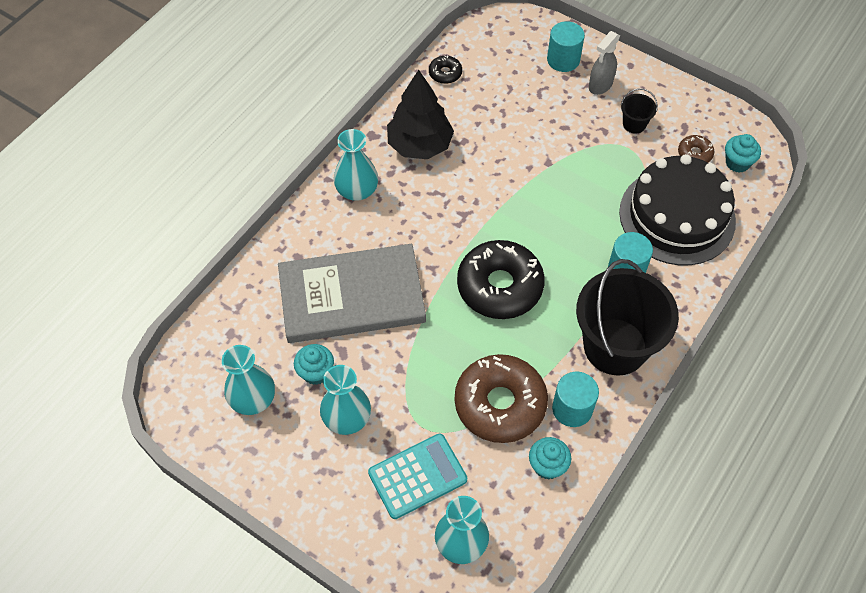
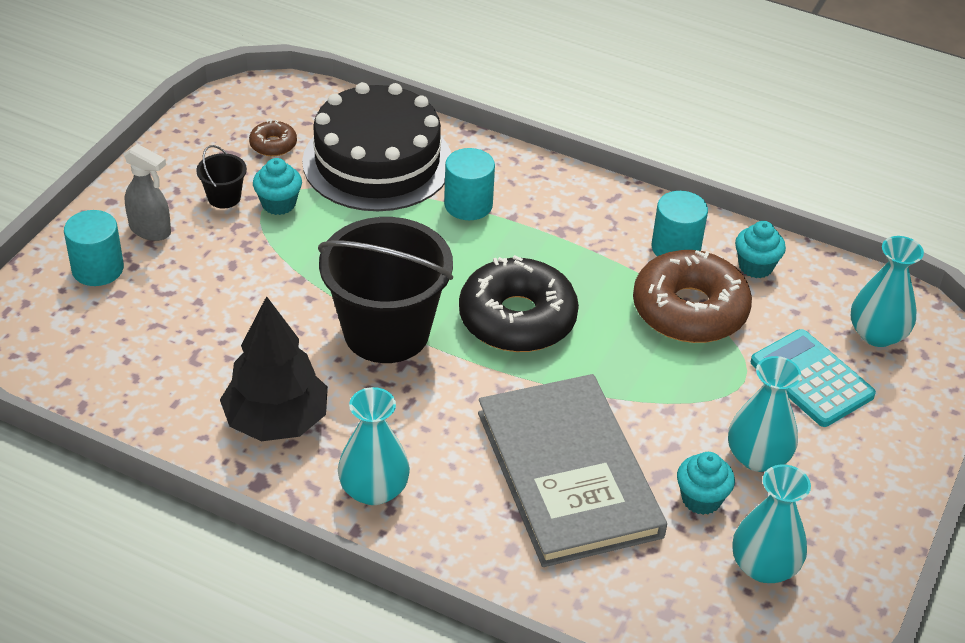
camera: 100 degrees left, 15 degrees down
(445, 73) = (123, 402): black donut -> none
(615, 346) = (581, 214): black bucket -> black bucket (386, 332)
(737, 163) = (285, 110): turquoise cupcake -> turquoise cupcake (278, 204)

